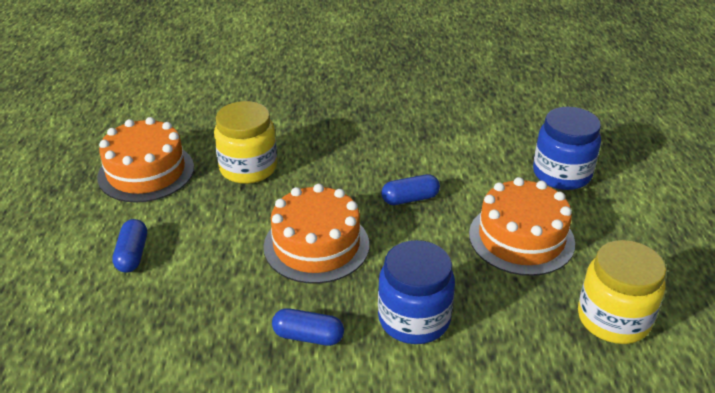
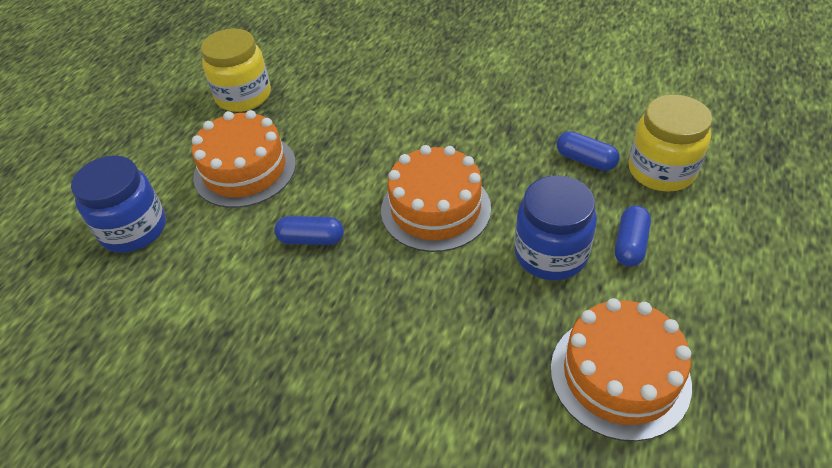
camera: 155 degrees left, 10 degrees up
(248, 168) = (476, 341): yellow jar -> yellow jar (661, 170)
(308, 336) = (475, 132): blue capsule -> blue capsule (585, 160)
(414, 319) = (386, 126): blue jar -> blue jar (550, 254)

